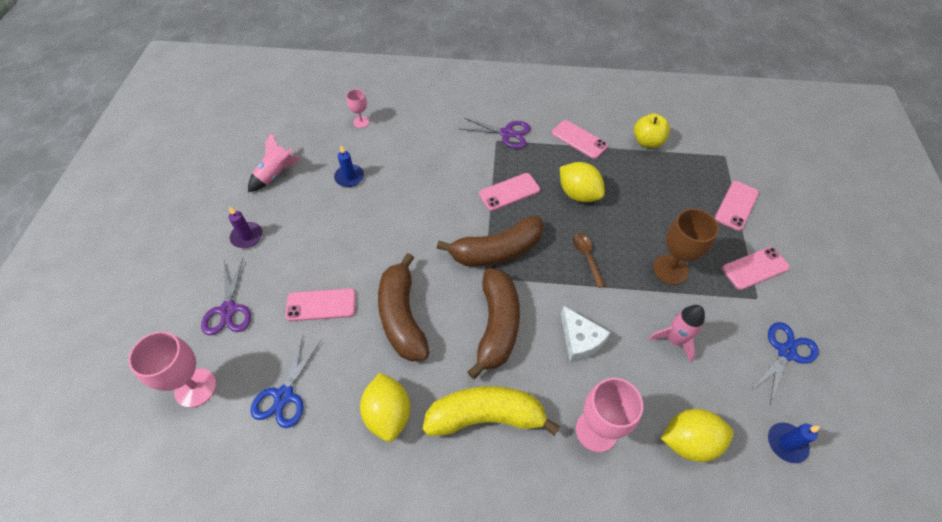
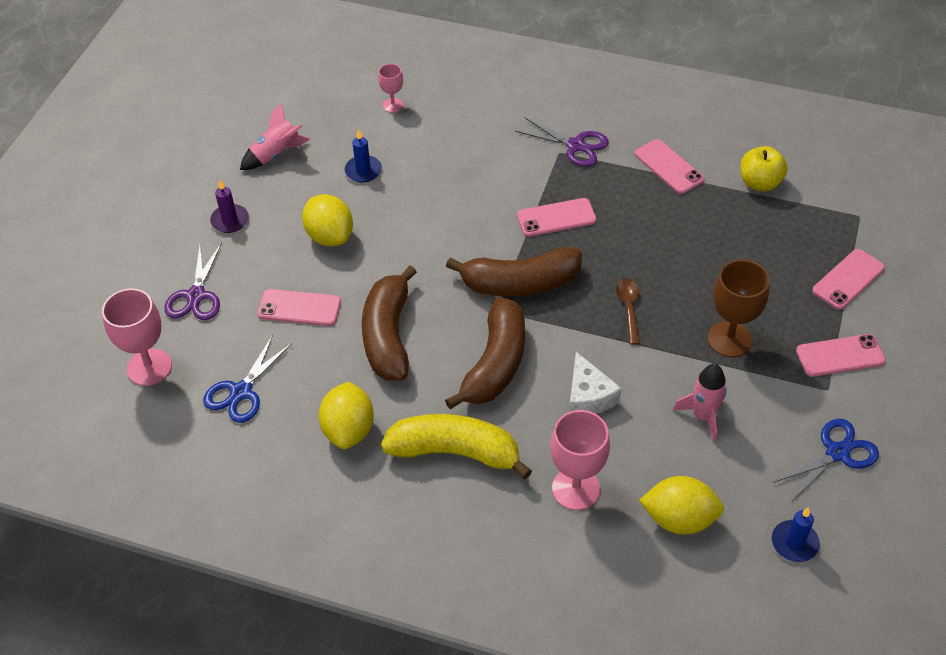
camera: 15 degrees right, 5 degrees down
(578, 194) = (644, 234): yellow lemon -> yellow lemon (330, 236)

